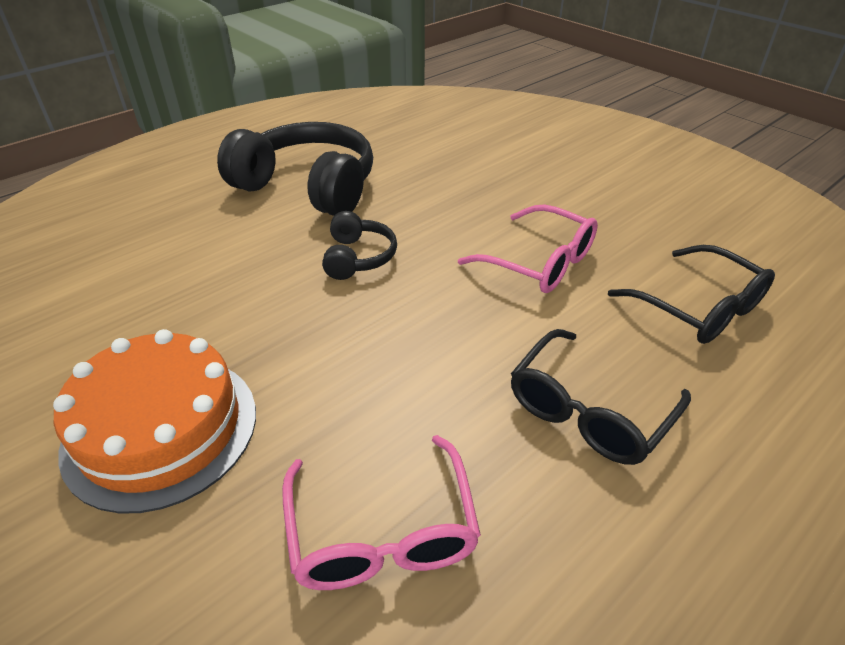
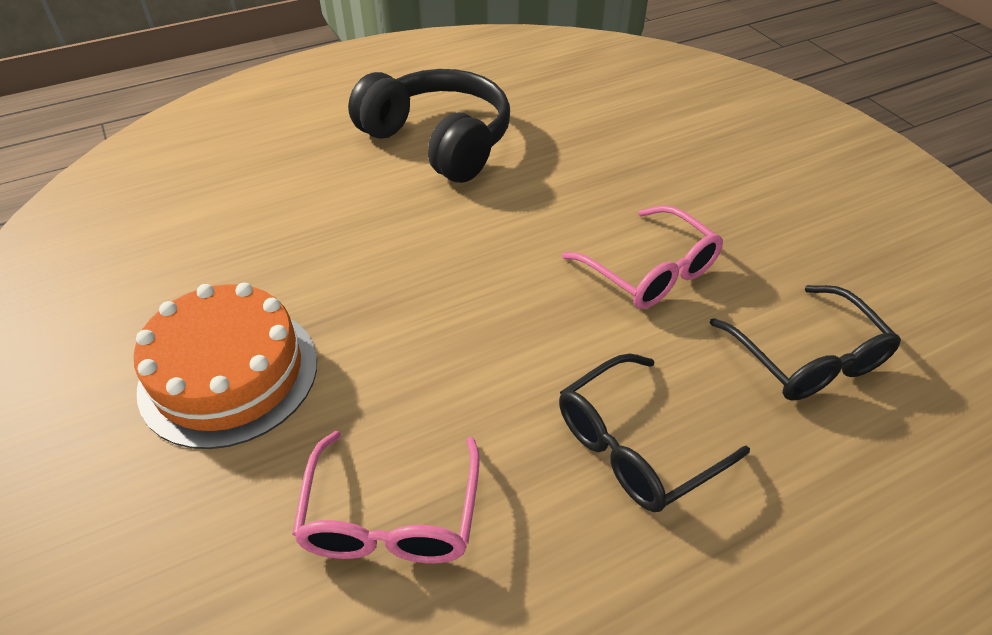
camera: 15 degrees right, 5 degrees up
(358, 257) = (462, 232): black headphones -> none

